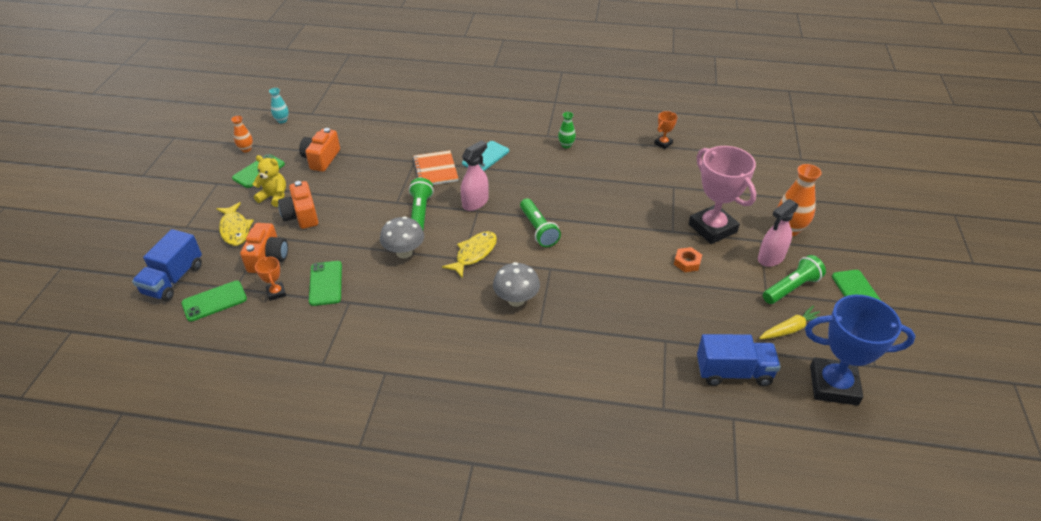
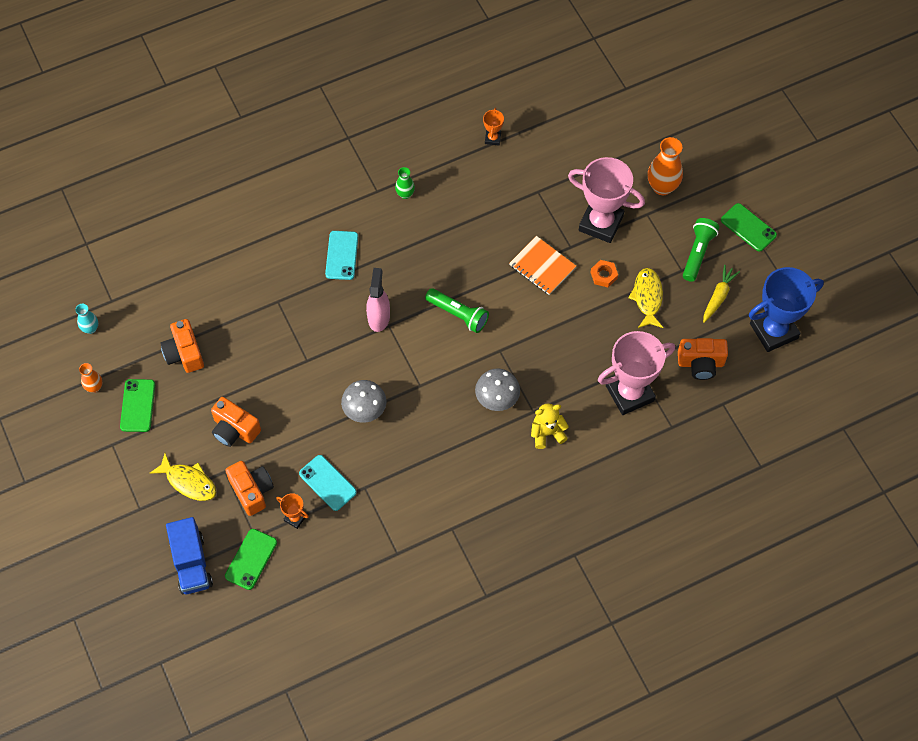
camera: 35 degrees left, 20 degrees up
(274, 197) = (186, 425): yellow teddy bear -> yellow teddy bear (547, 433)
(325, 283) = (327, 483): green phone -> turquoise phone
(420, 212) = (339, 359): green flashlight -> none
(435, 170) = (308, 300): orange notebook -> orange notebook (542, 266)
(474, 254) = (425, 374): yellow fish -> yellow fish (647, 297)
(642, 359) = (629, 393): none -> pink trophy
(733, 372) = (701, 363): blue truck -> orange camera
(770, 258) = (665, 229): pink spray bottle -> none

